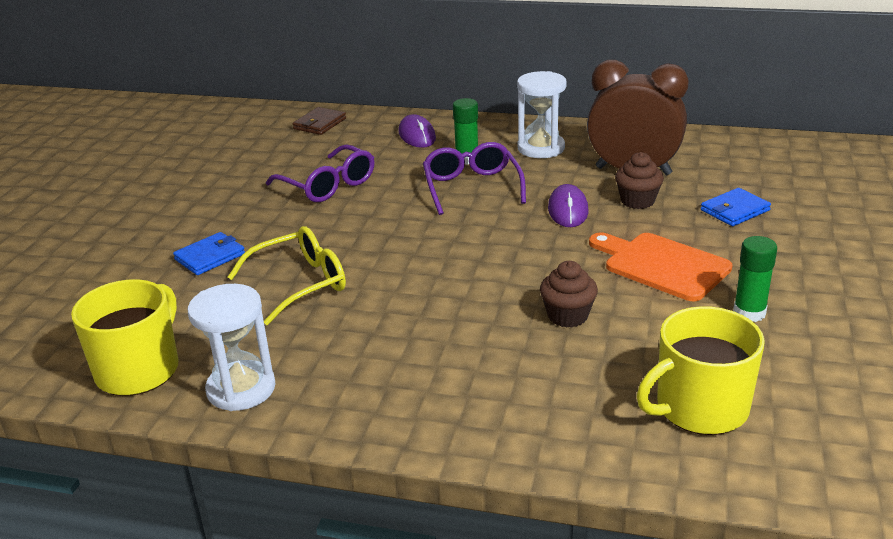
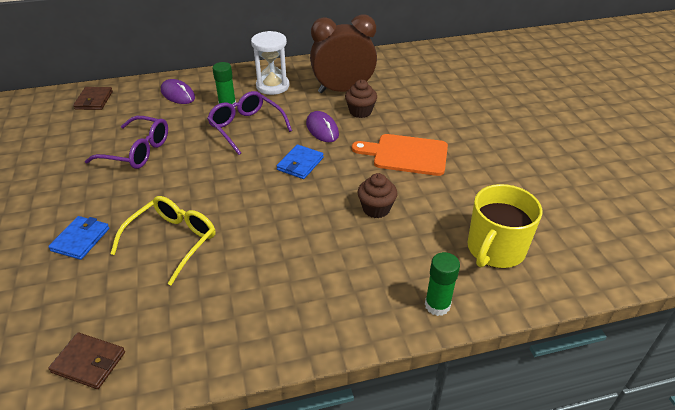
camera: 30 degrees left, 10 degrees up
(139, 370) = (89, 362): yellow mug -> brown wallet
(241, 389) = (188, 347): white hourglass -> none
(734, 210) = (420, 104): blue wallet -> blue wallet (300, 164)
(749, 312) = (476, 174): green glue stick -> green glue stick (437, 305)

